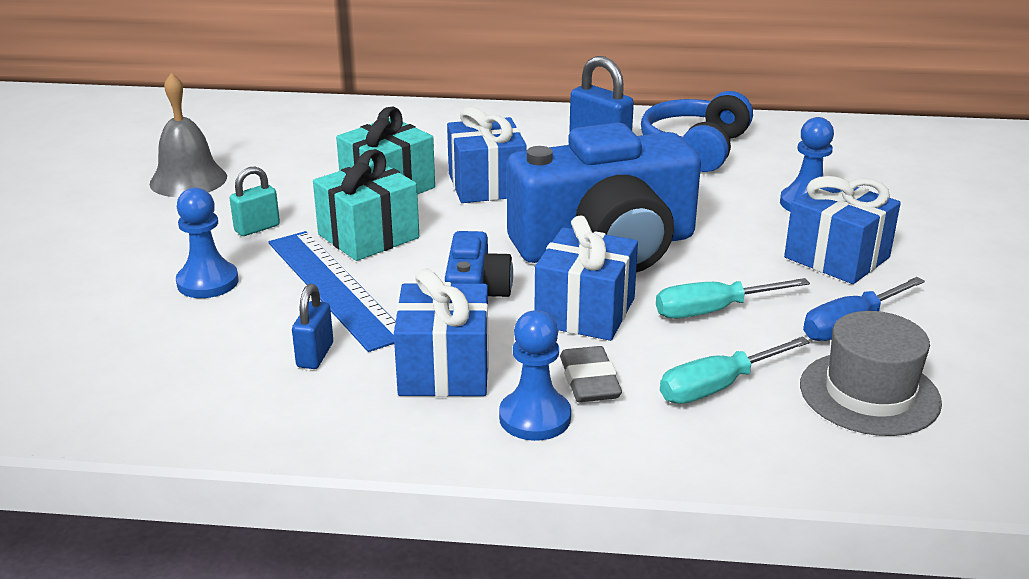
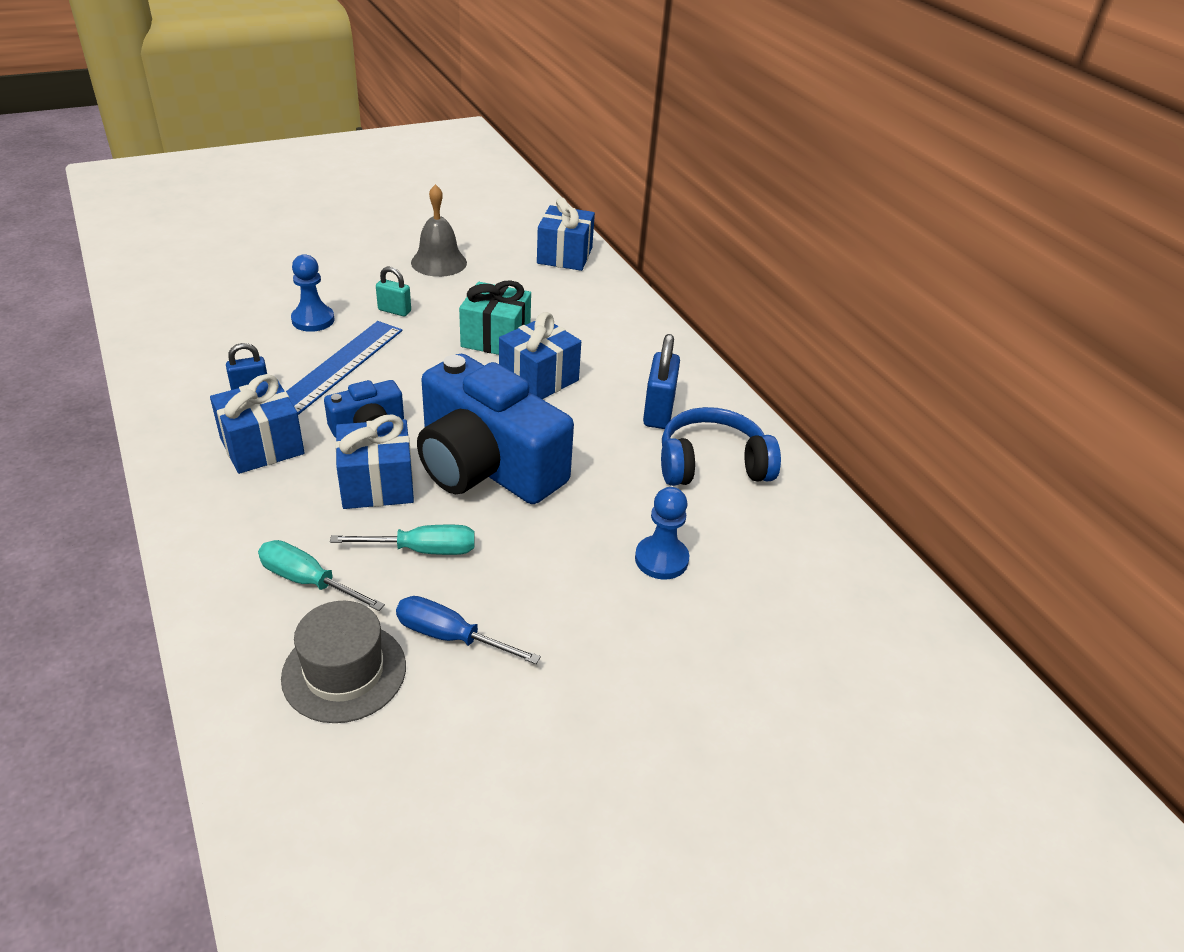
camera: 55 degrees right, 10 degrees up
(368, 236) = (417, 356): turquoise gift -> none
(535, 418) = (223, 503): blue pawn -> none
(589, 381) = (282, 515): grey eraser -> none
(713, 311) = (422, 550): turquoise screwdriver -> turquoise screwdriver turned 135 degrees clockwise
(837, 257) = (569, 602): blue gift -> blue gift (564, 256)

